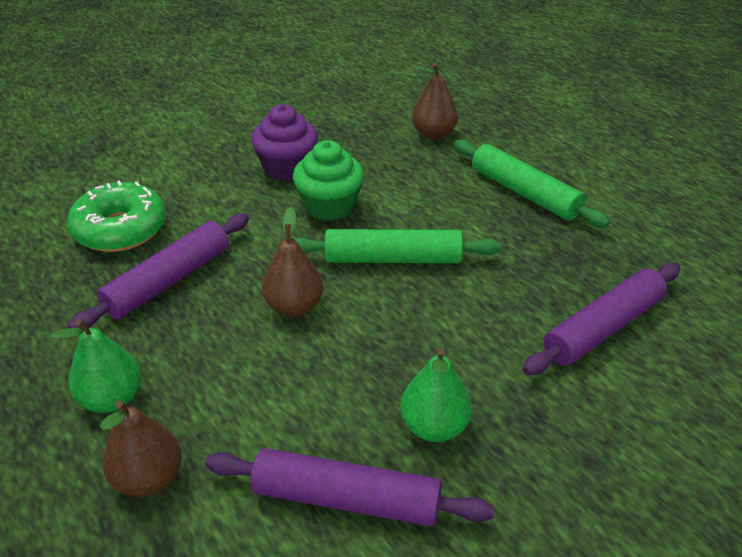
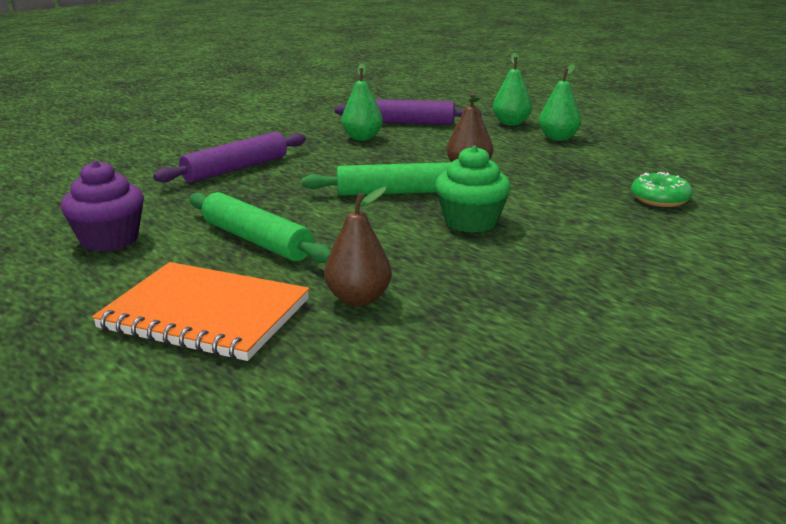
camera: 175 degrees right, 15 degrees down
(120, 229) = (660, 199): green donut -> green donut, size x0.65
(148, 478) = (511, 123): brown pear -> green pear
(169, 280) = (578, 176): purple rolling pin -> none
(287, 167) = (540, 252): purple cupcake -> purple cupcake (109, 239)
(532, 128) = (205, 314): none -> orange notebook

